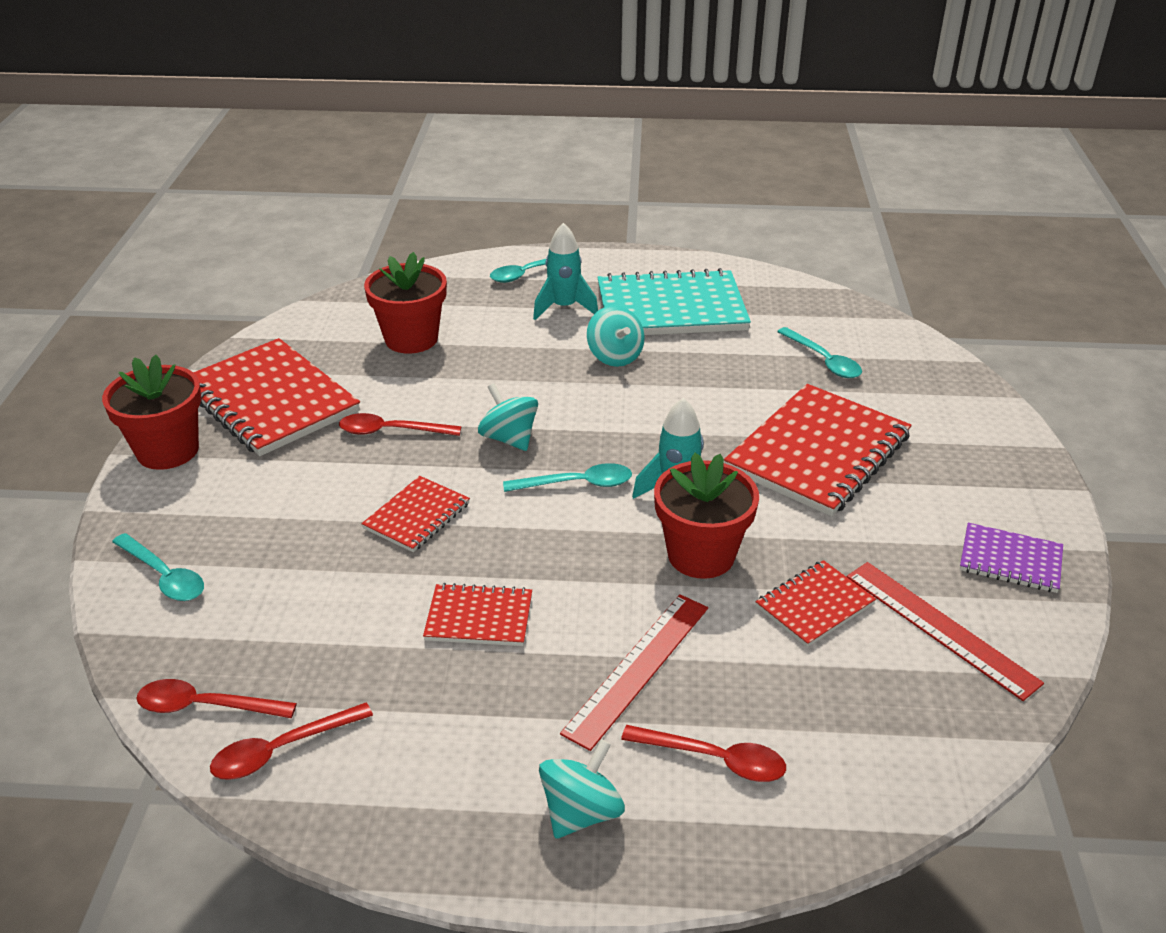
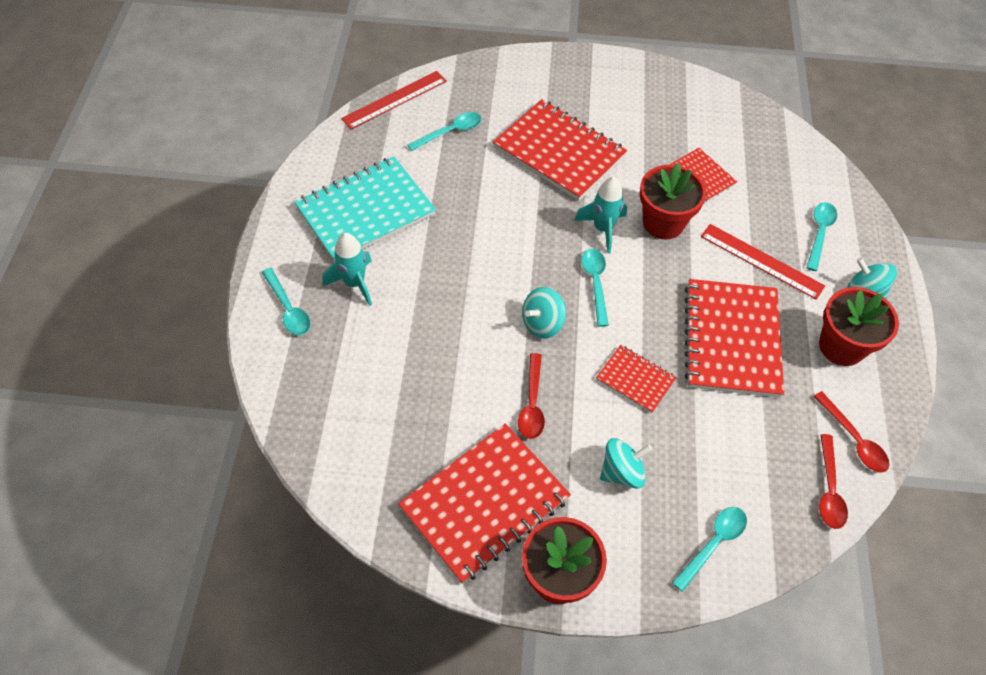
camera: 90 degrees left, 20 degrees up
(411, 339) = (393, 398): red flower pot -> red flower pot (841, 346)
(479, 617) = (731, 339): red notebook -> red notebook, size x1.96
(615, 356) = (434, 252): turquoise spinning top -> turquoise spinning top (622, 472)
(671, 308) = (365, 211): turquoise notebook -> turquoise notebook turned 60 degrees clockwise
(714, 759) = (819, 233): red spoon -> turquoise spoon
(940, 628) = (712, 128): red ruler -> red ruler (395, 100)
(1010, 560) = (656, 88): purple notebook -> none

